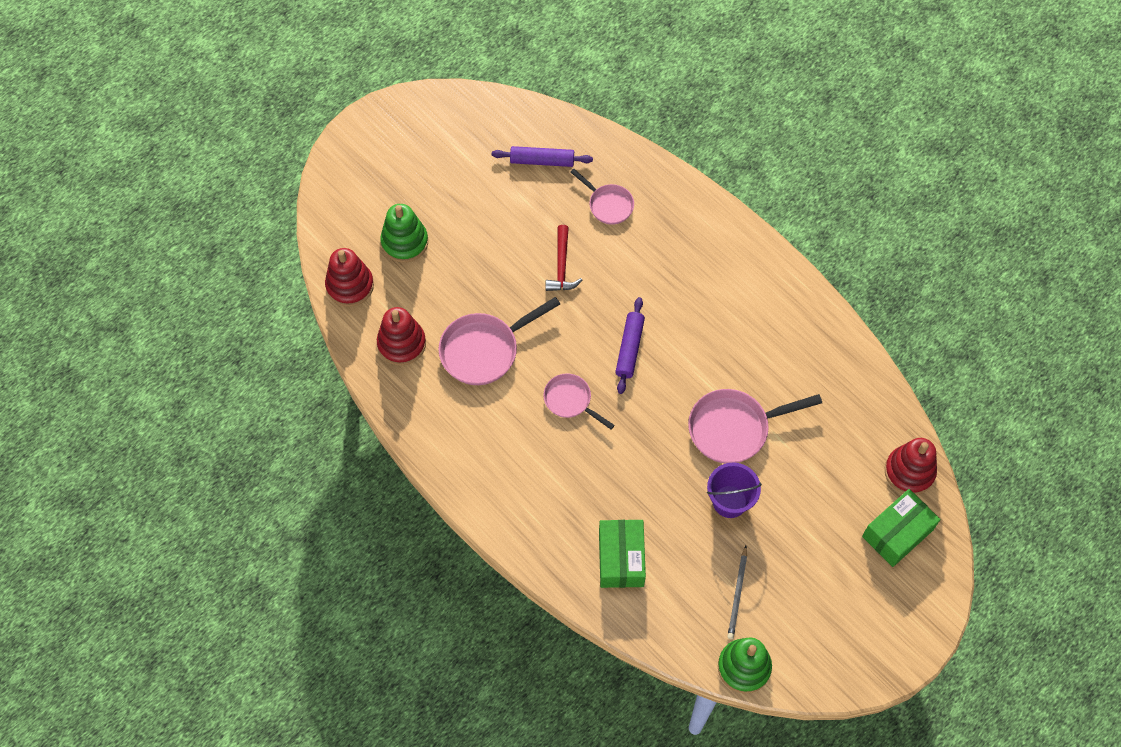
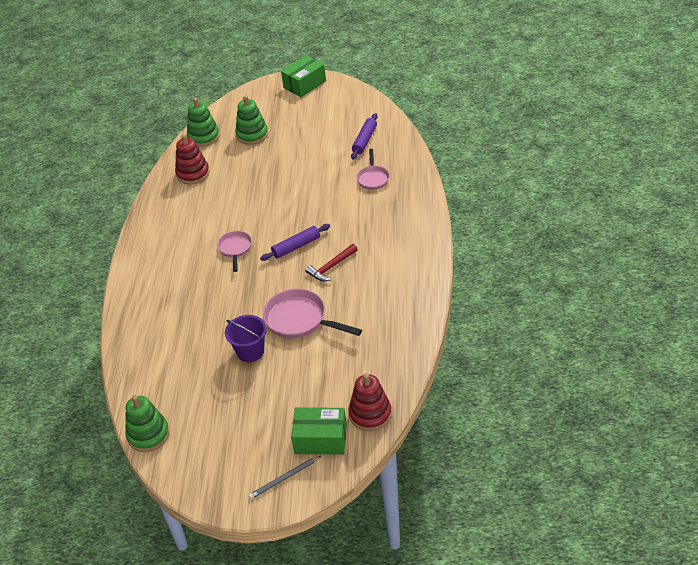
camera: 50 degrees right, 20 degrees down
(350, 286) = (203, 137): red stacking toy -> green stacking toy
(484, 350) = (226, 200): pink pan -> none
(542, 161) = (365, 140): purple rolling pin -> purple rolling pin turned 60 degrees clockwise
(562, 266) = (312, 190): red hammer -> red hammer (331, 267)
(621, 559) = (161, 335): green box -> green box (304, 84)
(737, 594) = (193, 398): grey pencil -> grey pencil (284, 478)

